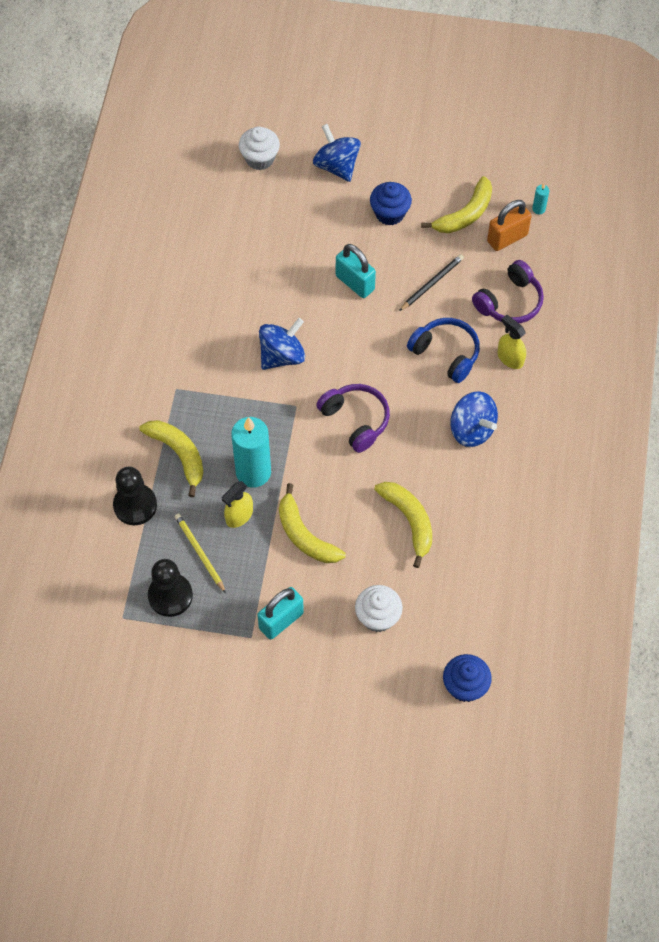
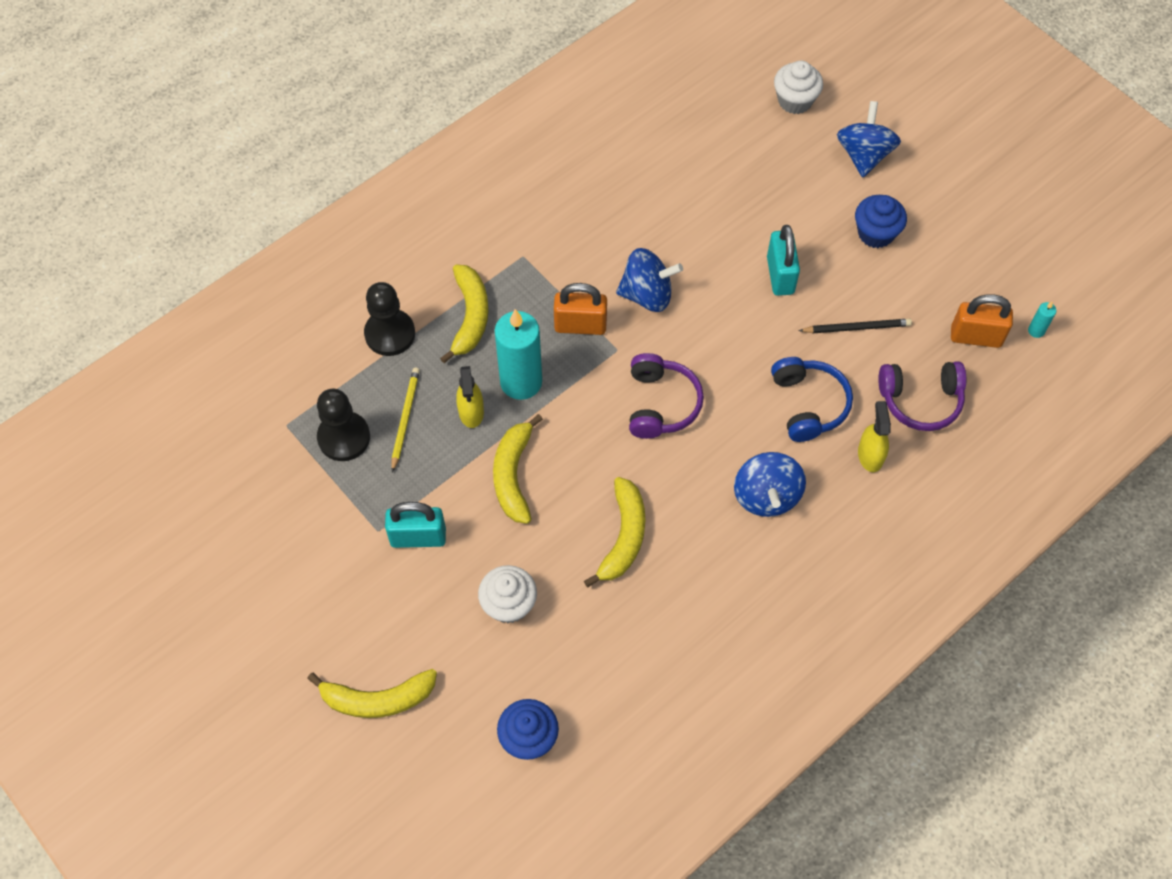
camera: 40 degrees right, 0 degrees up
(239, 516) = (471, 412): yellow spray bottle -> yellow spray bottle turned 90 degrees counterclockwise
(257, 407) = (580, 325): none -> orange padlock
(465, 214) = (952, 285): yellow banana -> yellow banana (378, 699)

